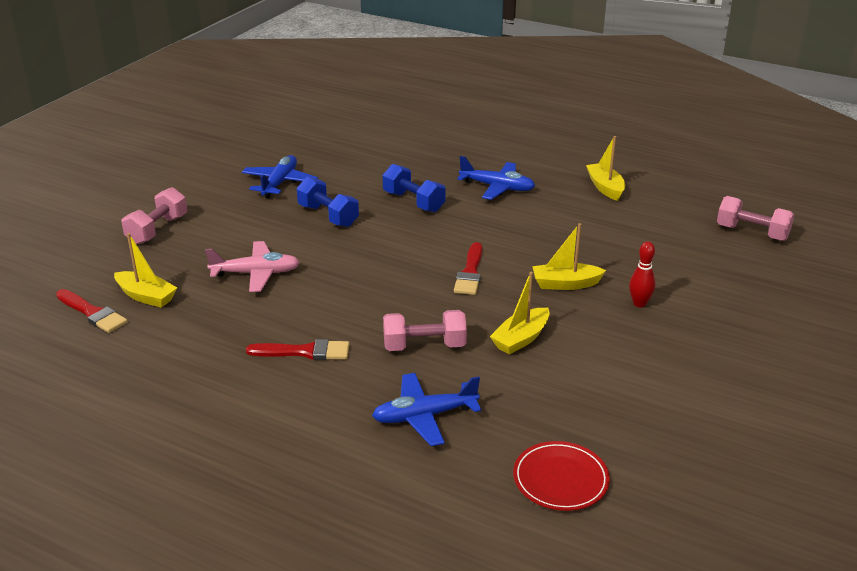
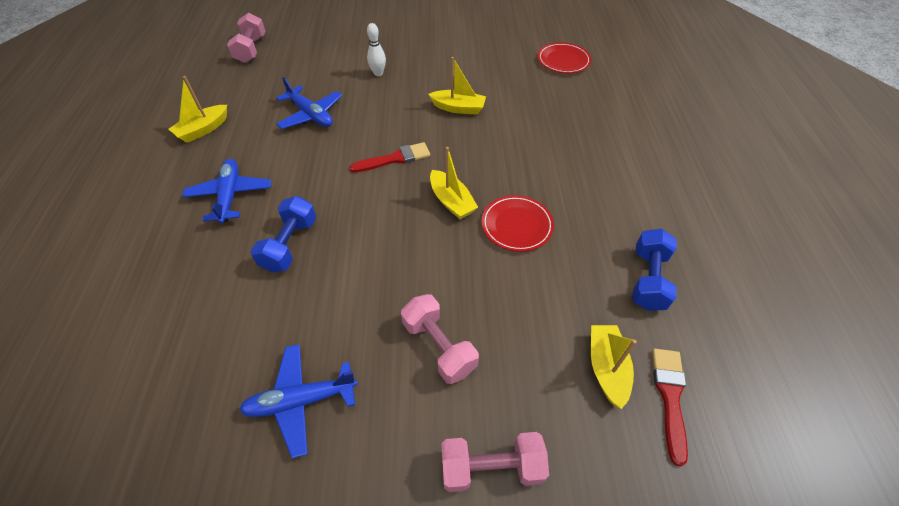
camera: 120 degrees left, 20 degrees up
(256, 274) = (500, 298): pink plane -> none
(304, 352) = (568, 203): red brush -> none
(313, 310) = (517, 225): none -> red plate
(328, 216) = (356, 301): blue dumbbell -> blue dumbbell (648, 279)
(424, 346) = (505, 146): pink dumbbell -> pink dumbbell (439, 346)
(424, 416) = (569, 120): blue plane -> blue plane (311, 115)
(565, 284) = (376, 108): yellow boat -> yellow boat (451, 201)
(639, 303) = (378, 73): red bowling pin -> white bowling pin

